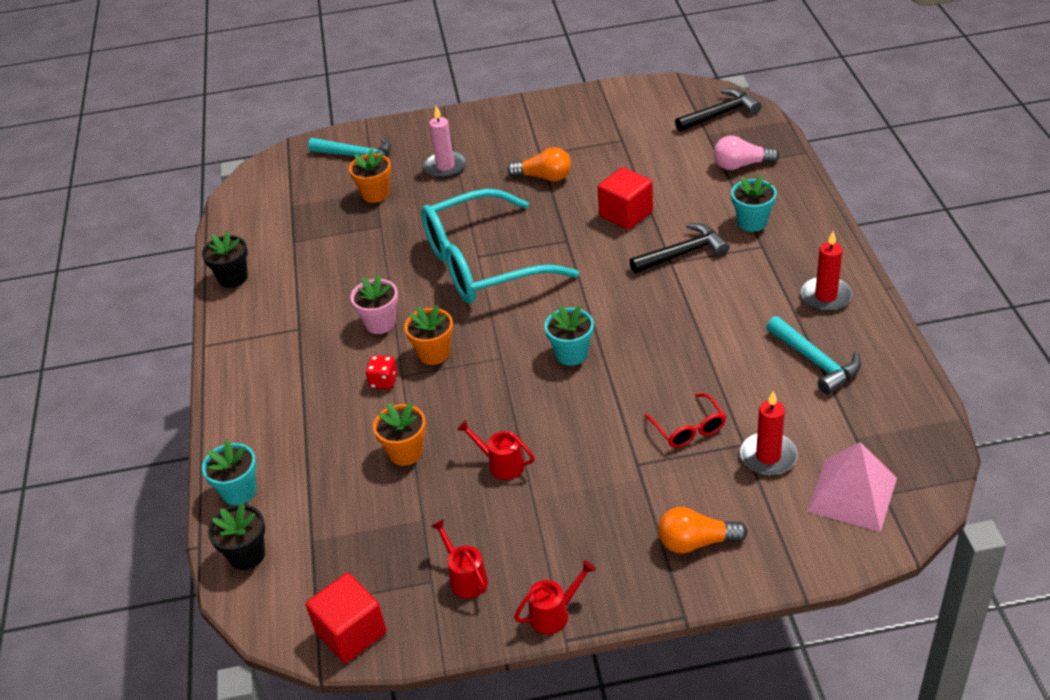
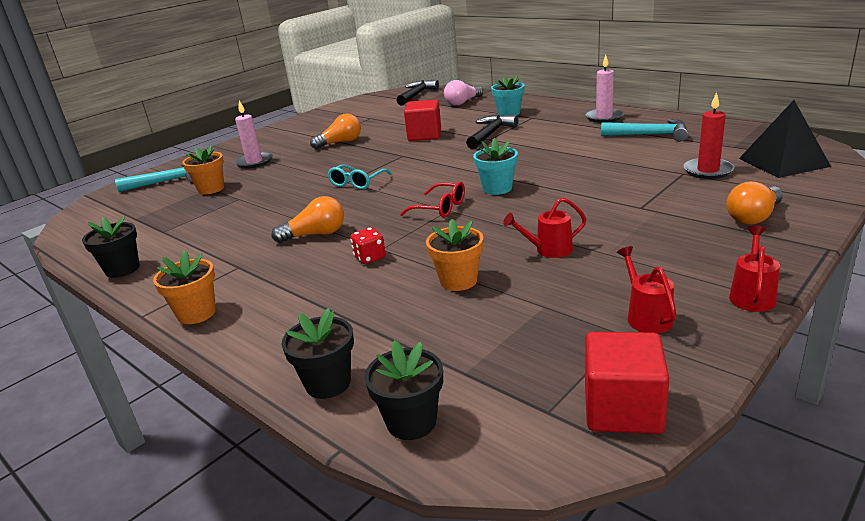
camera: 40 degrees left, 15 degrees down
(239, 491) = (328, 383): turquoise flower pot -> black flower pot
(380, 323) = (315, 235): pink flower pot -> orange light bulb
(434, 353) = (390, 229): orange flower pot -> orange flower pot (197, 313)
(465, 577) = (646, 316): red watering can -> red watering can turned 60 degrees clockwise
(484, 263) = (357, 182): turquoise glasses -> turquoise glasses, size x0.41
(688, 428) = (638, 182): red glasses -> red glasses (440, 208)
(826, 296) = (604, 117): red candle -> pink candle
(852, 494) = (783, 162): pink pyramid -> black pyramid

